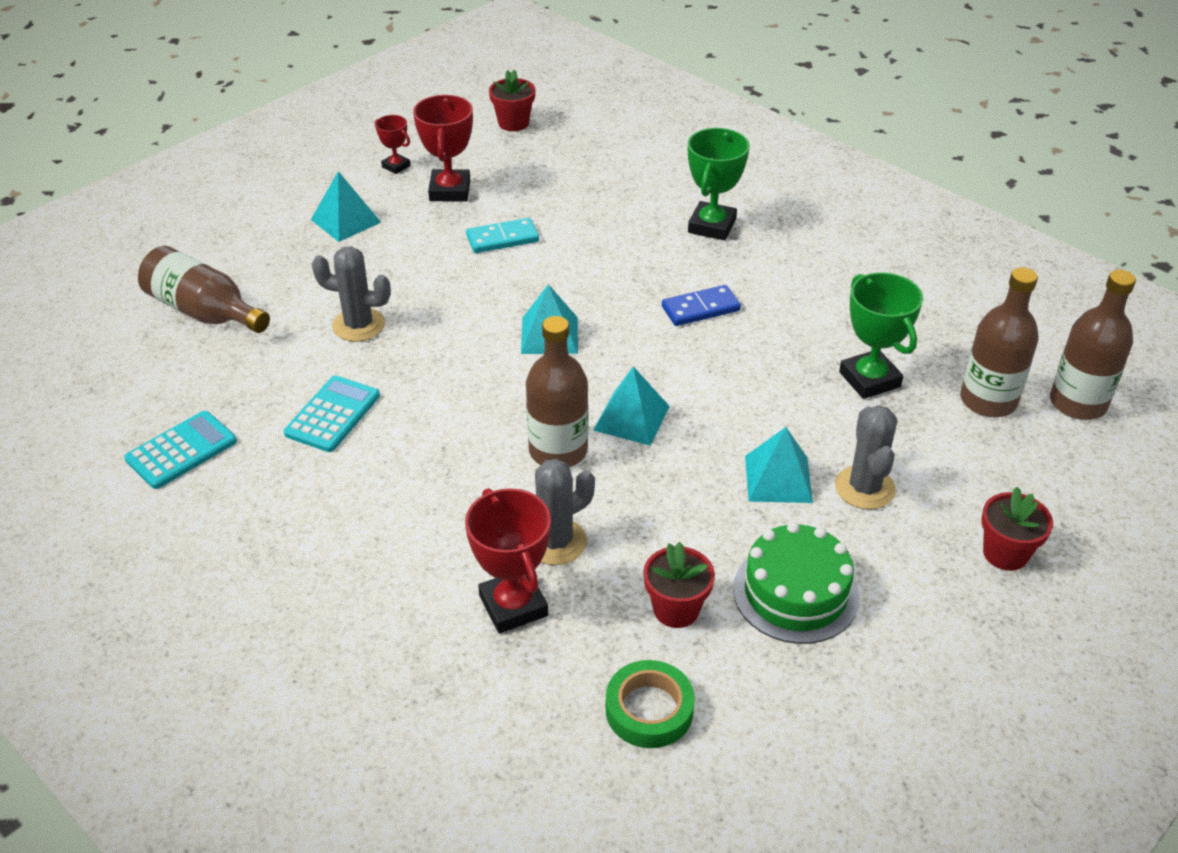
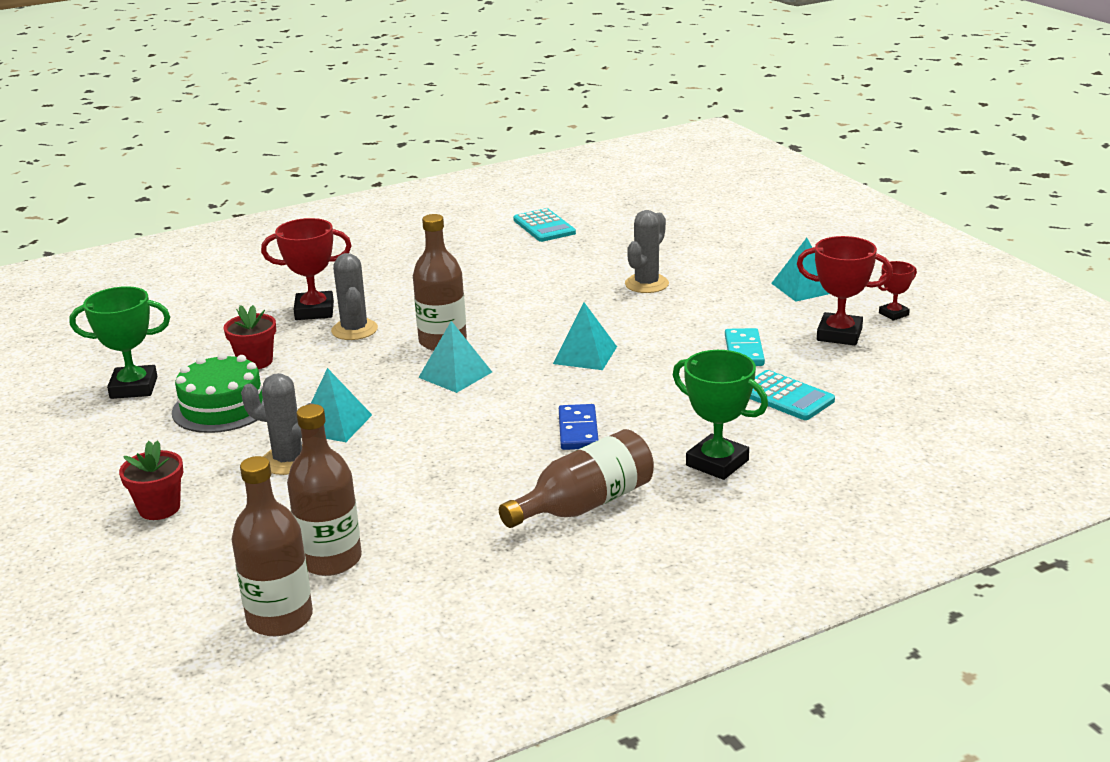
camera: 110 degrees right, 15 degrees down
(204, 312) = (696, 235): brown bottle -> brown bottle (584, 504)
(333, 414) = (545, 270): turquoise calculator -> turquoise calculator (785, 397)
(513, 123) = (972, 380): red flower pot -> none
(649, 710) = (192, 341): green tape -> none
(869, 379) = (413, 498): green trophy -> green trophy (134, 388)

